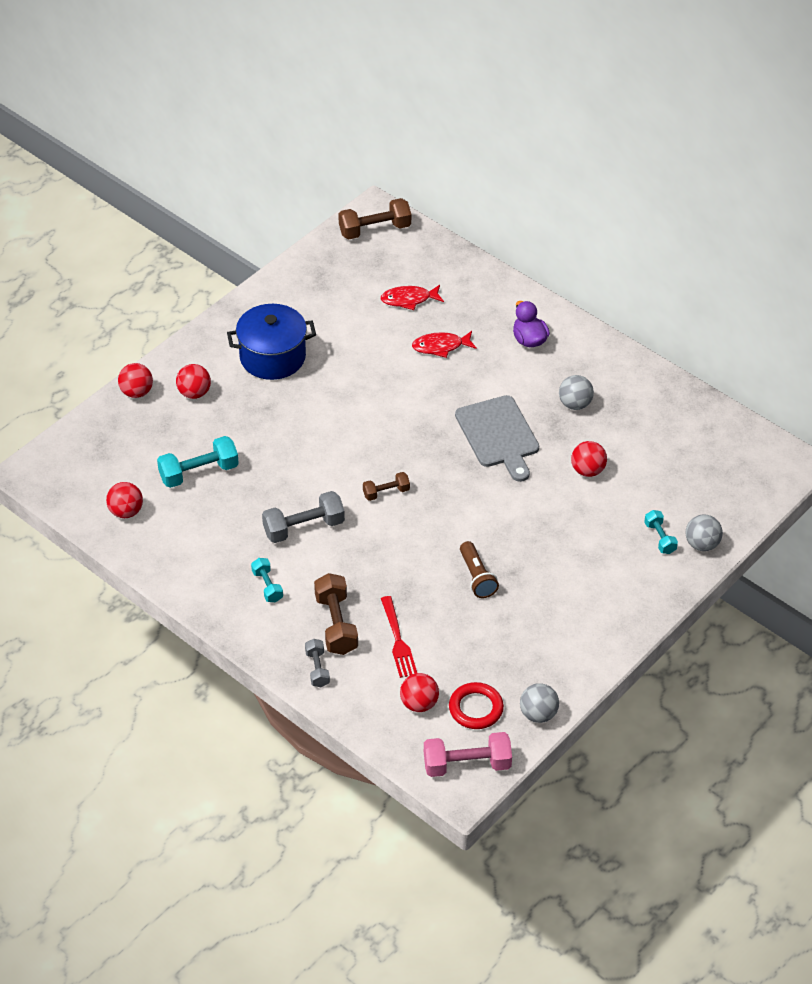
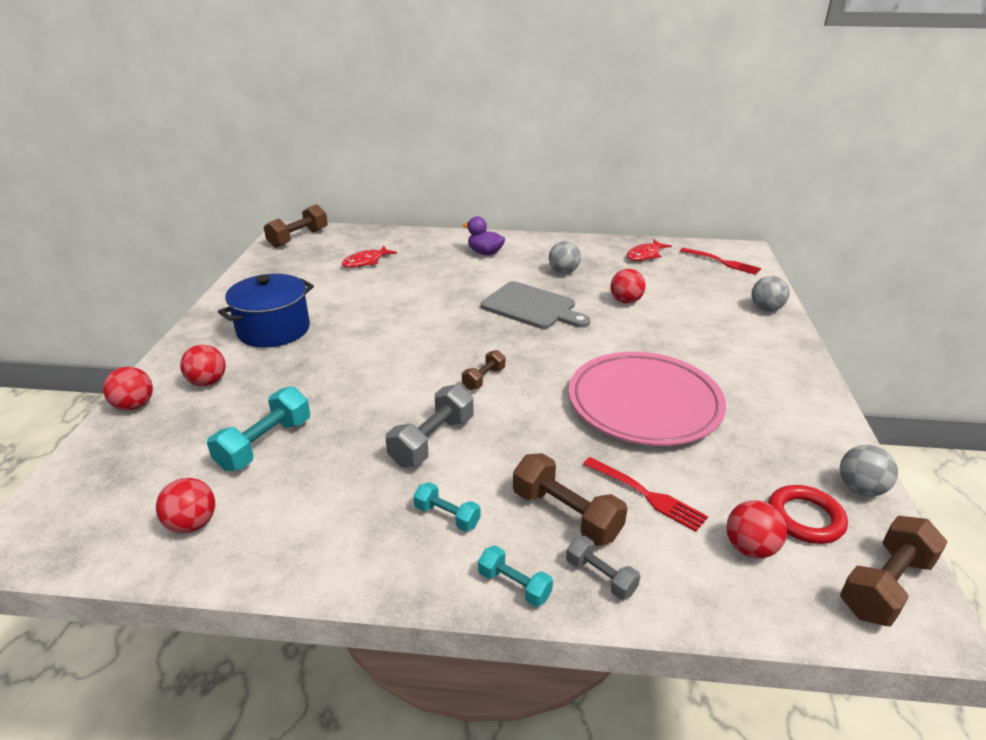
camera: 35 degrees left, 15 degrees down
(440, 346) = (421, 276): red fish -> red fish (645, 255)
(467, 765) = (885, 586): pink dumbbell -> brown dumbbell
(477, 577) = (644, 404): brown flashlight -> pink plate
(660, 538) = (734, 317): turquoise dumbbell -> turquoise dumbbell (514, 585)
(745, 468) = (722, 262): none -> red fork

